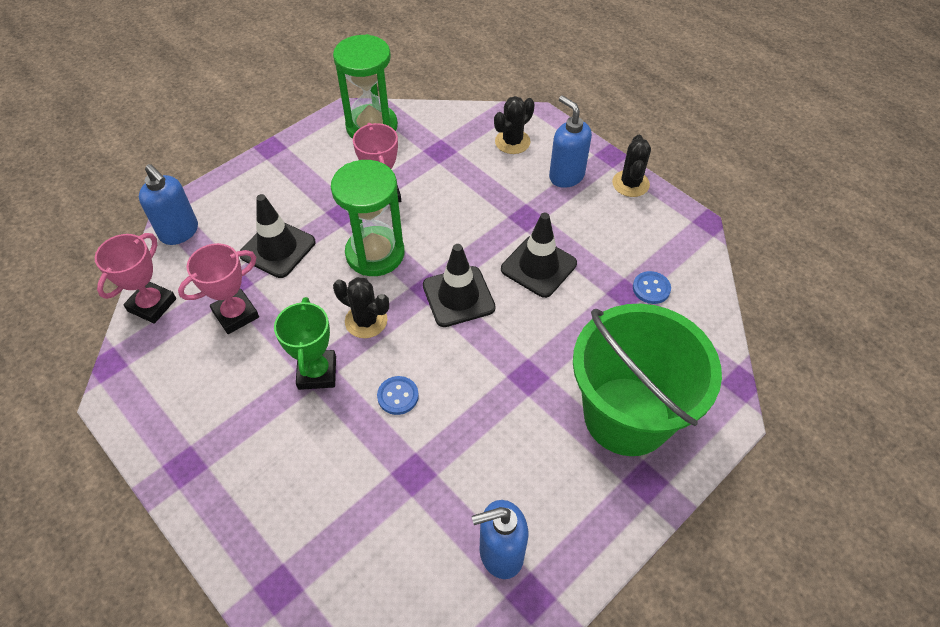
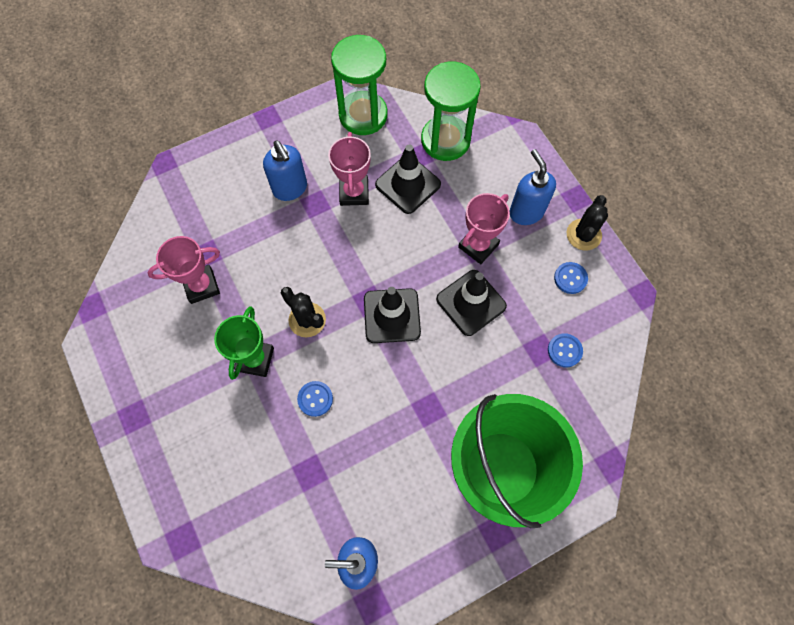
camera: 15 degrees right, 15 degrees up
(152, 305) = (136, 259): pink trophy -> pink trophy (478, 246)
(179, 232) = (172, 191): blue soap dispenser -> blue soap dispenser (290, 189)
(277, 248) = (250, 228): black traffic cone -> black traffic cone (408, 184)
(375, 253) = (331, 254): green hourglass -> green hourglass (445, 140)
(512, 142) = (487, 162): black cactus -> none
(632, 223) = (570, 278): none -> blue button

